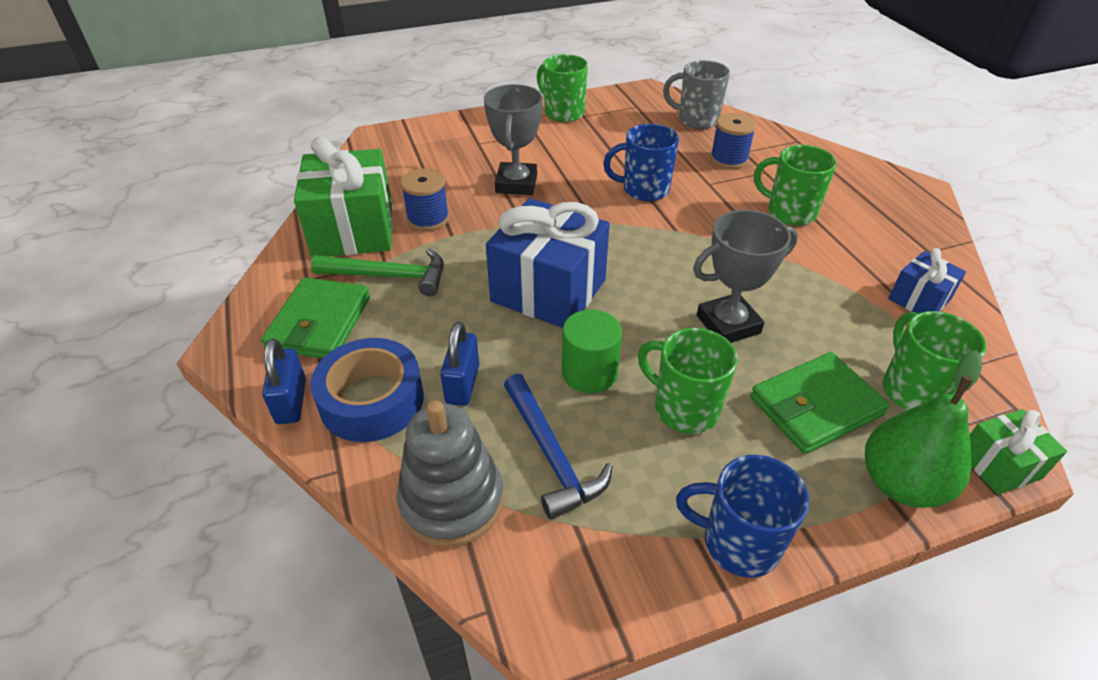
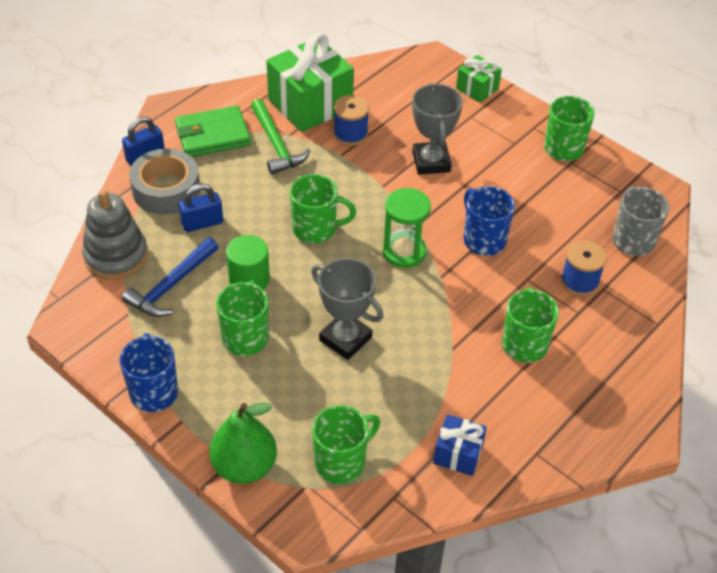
camera: 60 degrees right, 5 degrees up
(372, 400) = (166, 189): blue tape -> grey tape
(516, 184) = (431, 162): grey trophy -> grey trophy turned 75 degrees counterclockwise
(548, 291) = (316, 229): blue gift -> green mug
(626, 241) = (404, 252): none -> green hourglass
(815, 406) = (290, 407): green wallet -> none
(999, 465) = (293, 521): green gift -> green gift (477, 88)

